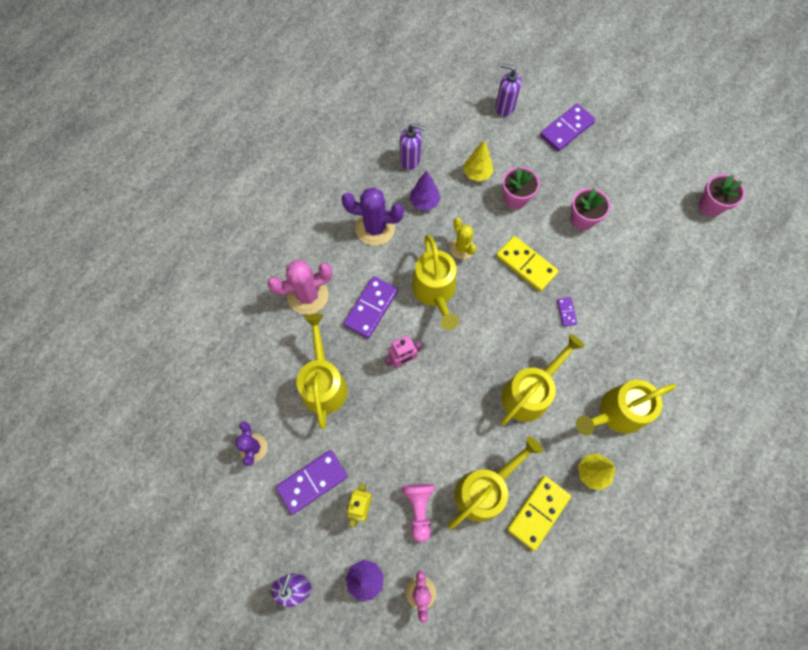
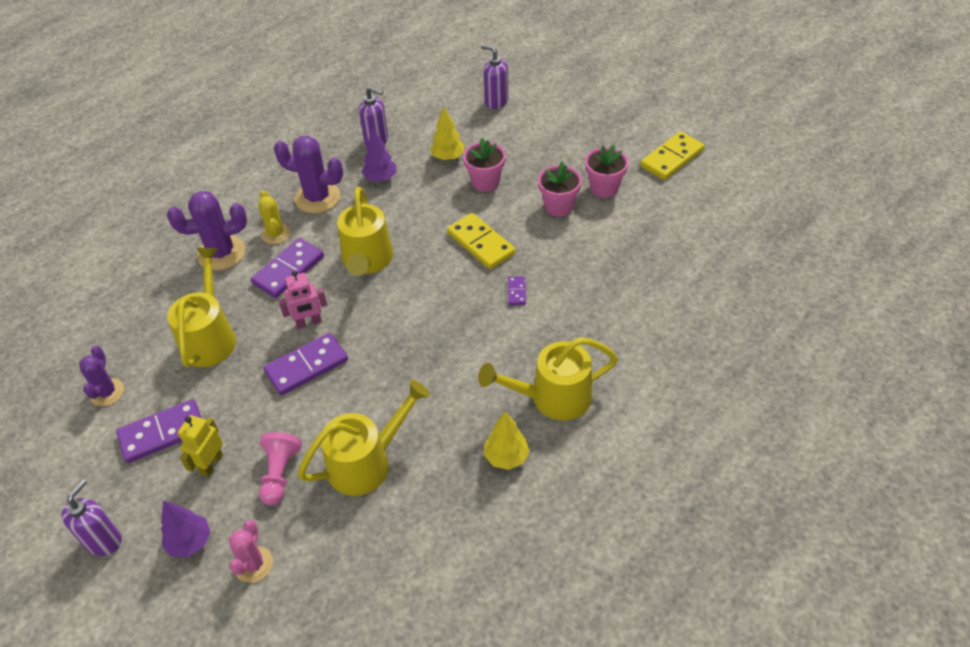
camera: 10 degrees right, 20 degrees down
(308, 295) = (221, 253): pink cactus -> purple cactus
(462, 248) = (410, 223): yellow cactus -> yellow cactus (276, 234)
(530, 392) = (451, 367): yellow watering can -> none
(538, 512) = (426, 493): yellow domino -> yellow domino (671, 158)
(566, 129) = (561, 124): purple domino -> purple domino (306, 366)
(710, 206) = (716, 204): pink flower pot -> pink flower pot (604, 188)

